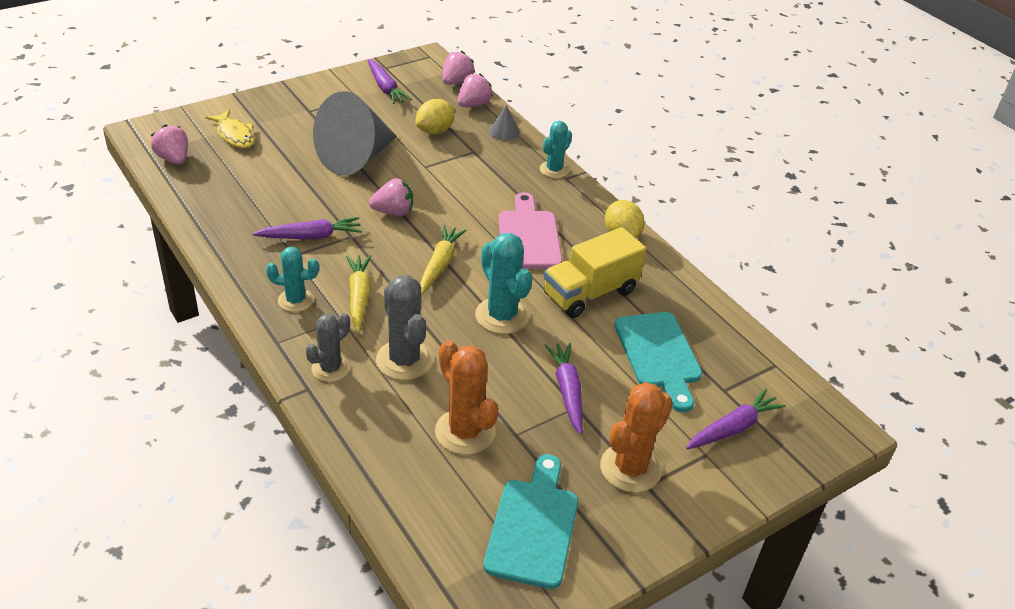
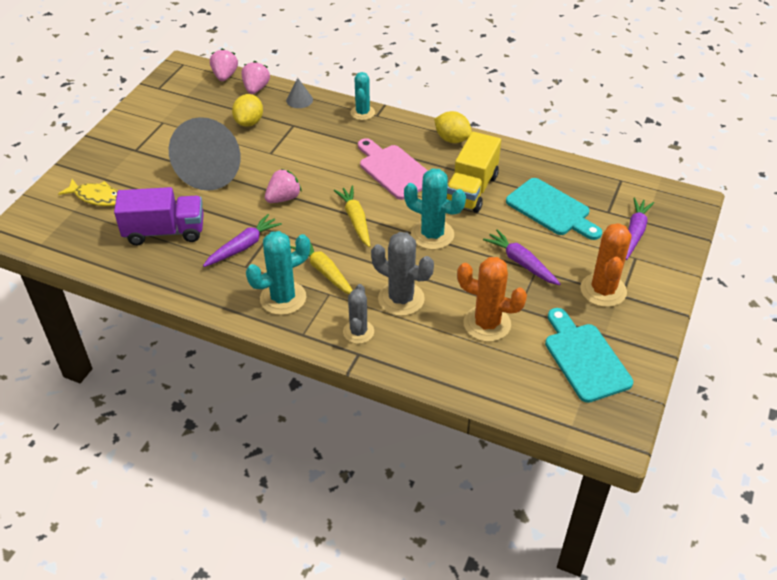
camera: 30 degrees left, 5 degrees up
(173, 159) = (68, 240): pink strawberry -> none
(258, 190) = (165, 231): none -> purple truck
(295, 300) = (283, 298): turquoise cactus -> turquoise cactus, size x1.53
(385, 88) = (175, 105): purple carrot -> none

